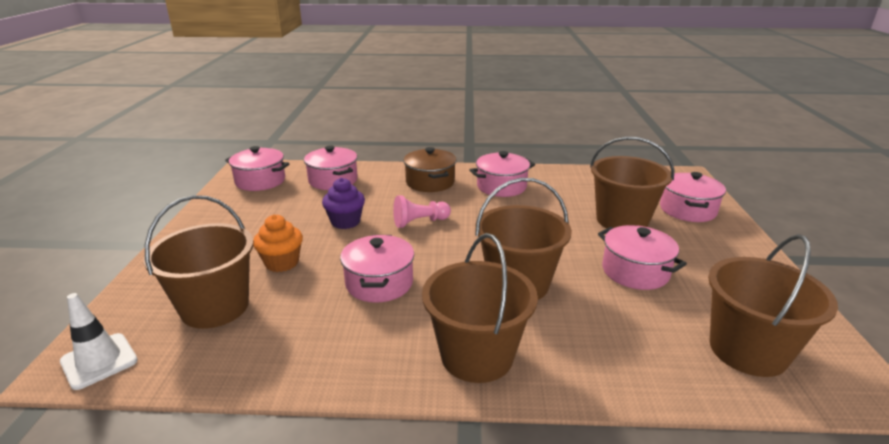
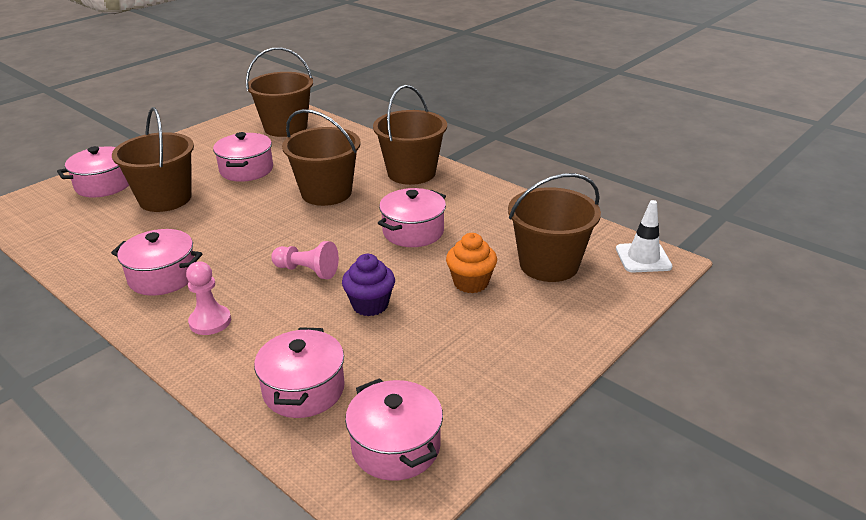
camera: 140 degrees left, 5 degrees up
(430, 182) = (210, 321): brown pot -> pink pawn

